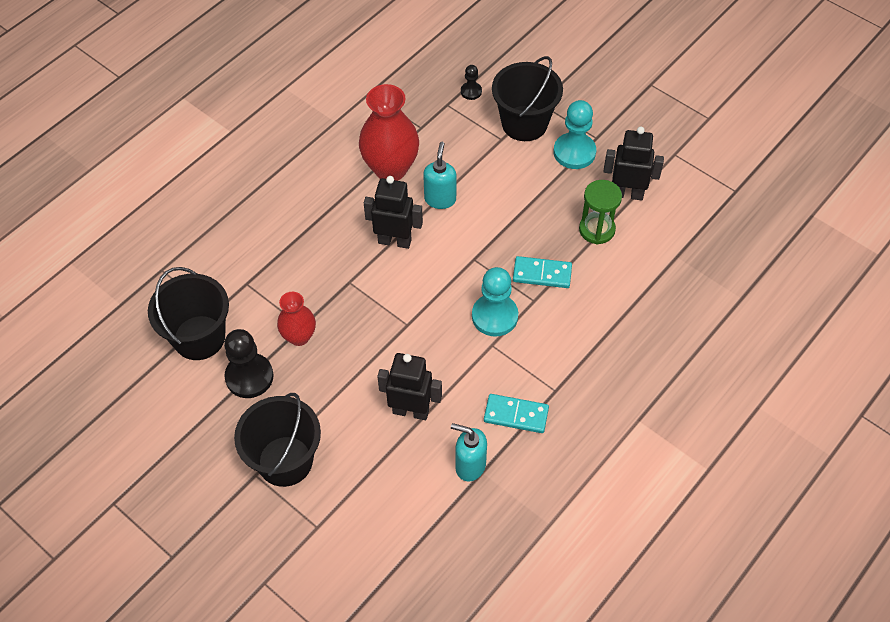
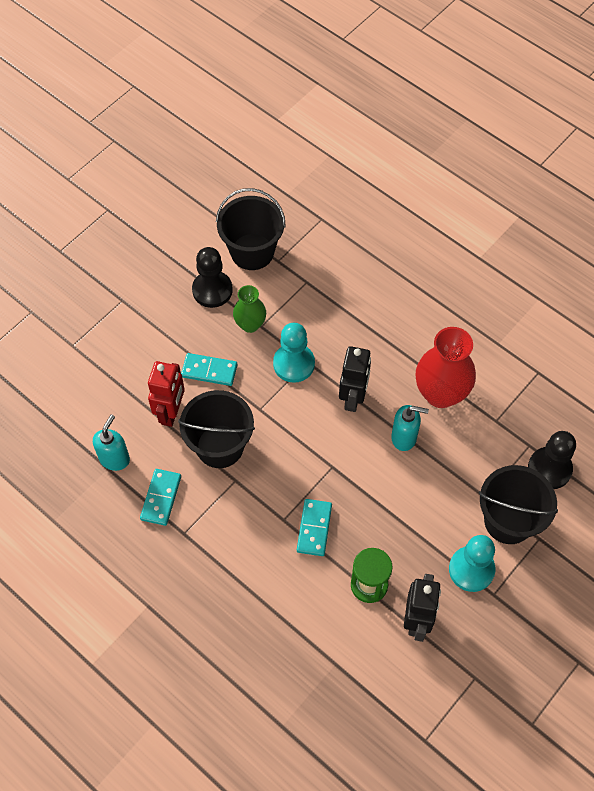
camera: 90 degrees right, 5 degrees up
(285, 461) = (132, 320): black bucket -> black bucket (220, 446)
(299, 337) = (250, 324): red vase -> green vase
(358, 375) = (209, 370): none -> turquoise domino
(411, 411) = (171, 412): black robot -> red robot
(471, 91) = (549, 469): black pawn -> black pawn, size x1.92
(494, 316) = (266, 483): turquoise pawn -> turquoise pawn (294, 364)

